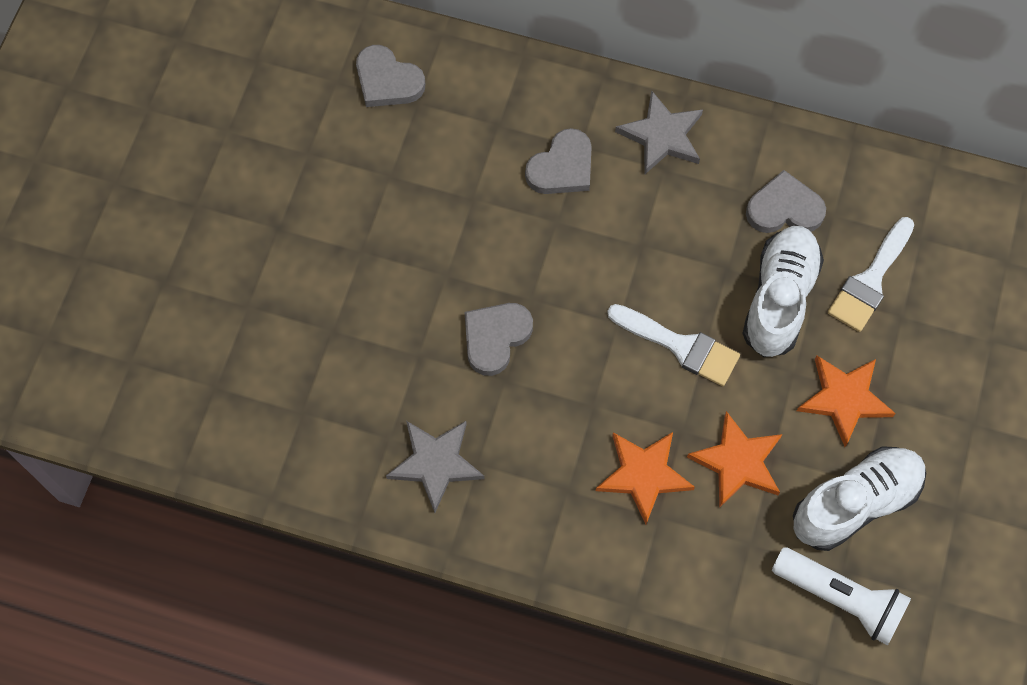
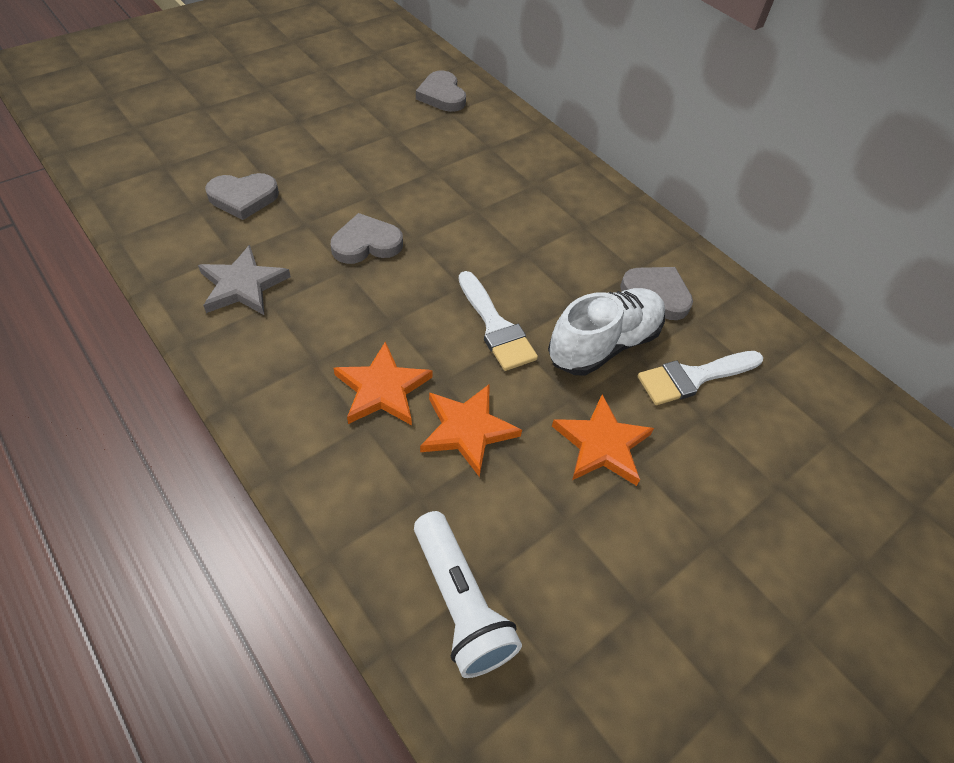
camera: 30 degrees right, 15 degrees down
(562, 167) = (510, 187): grey heart -> grey heart (243, 198)
(662, 136) = (597, 208): grey star -> none
(855, 503) = (544, 531): white shoe -> none

